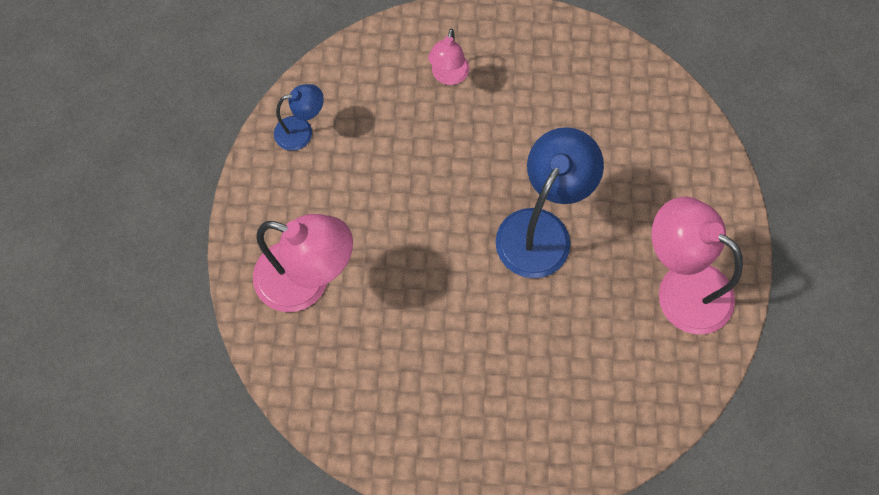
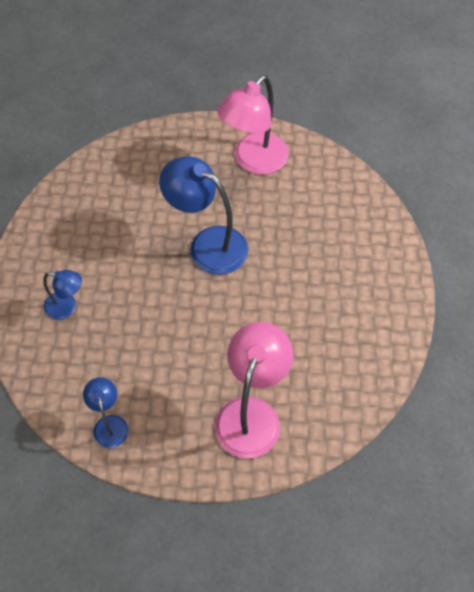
camera: 90 degrees left, 10 degrees down
(448, 76) = (67, 307): pink lamp -> blue lamp

